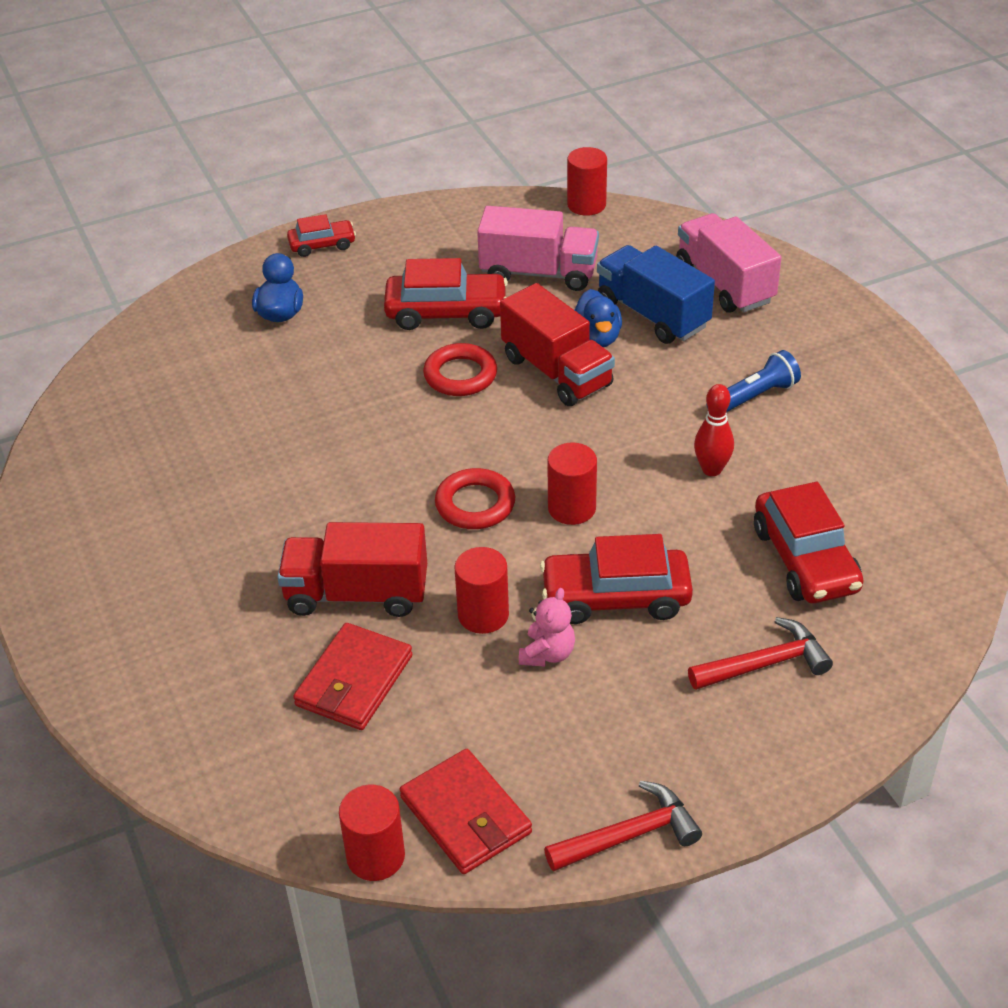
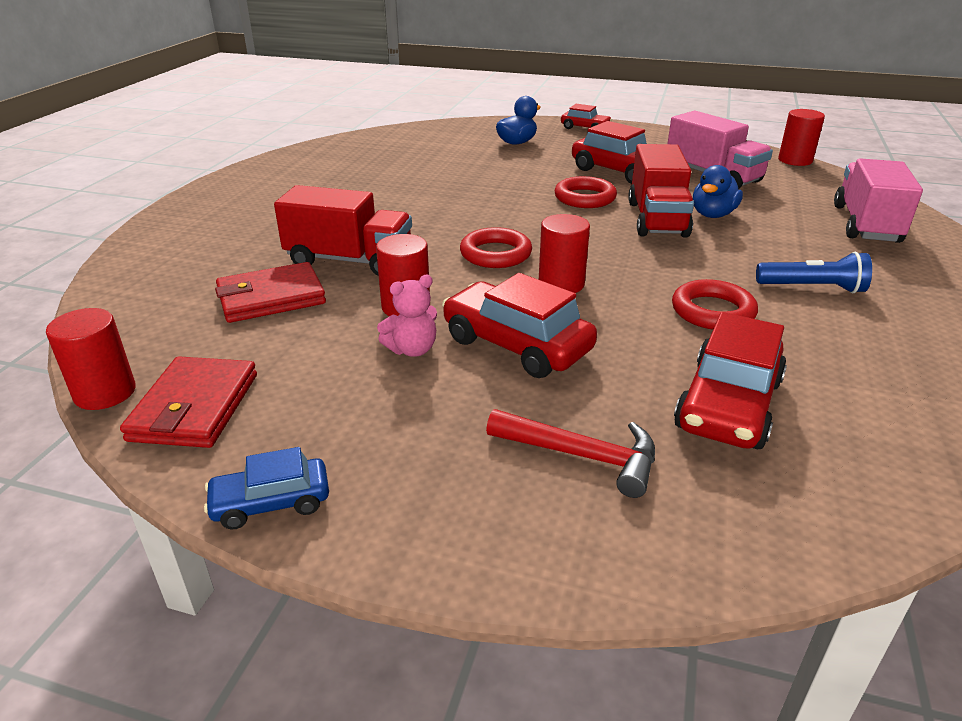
camera: 40 degrees right, 10 degrees down
(357, 594) = (349, 260): red truck -> red truck turned 150 degrees clockwise
(629, 835) = (271, 503): red hammer -> blue car
(652, 315) = (777, 219): blue truck -> none
(711, 469) = (712, 311): red bowling pin -> red ring

